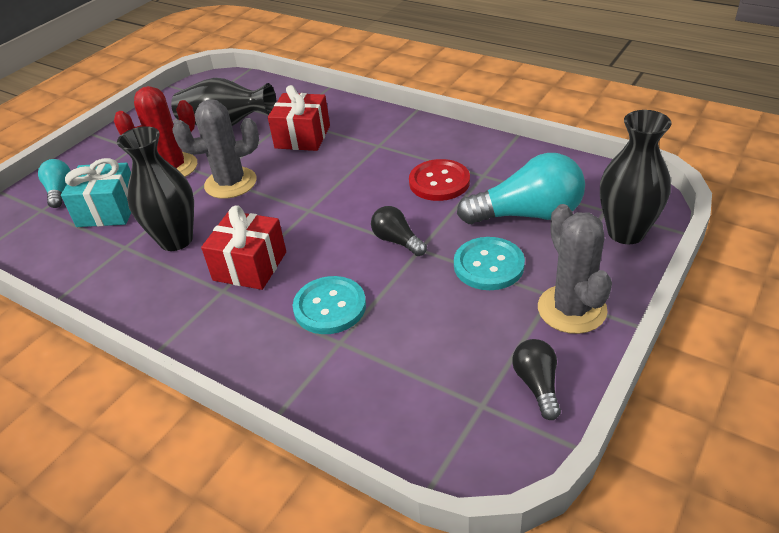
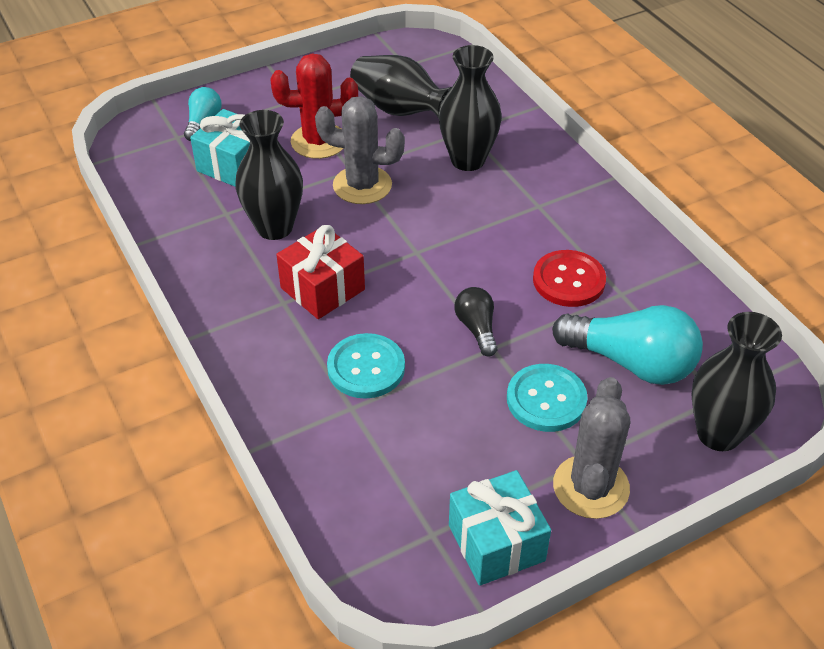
camera: 25 degrees right, 5 degrees up
(302, 137) = (468, 160): red gift -> black vase
(537, 385) = (496, 543): black light bulb -> turquoise gift

